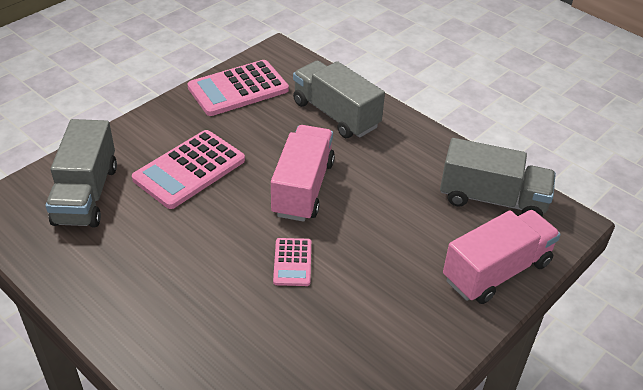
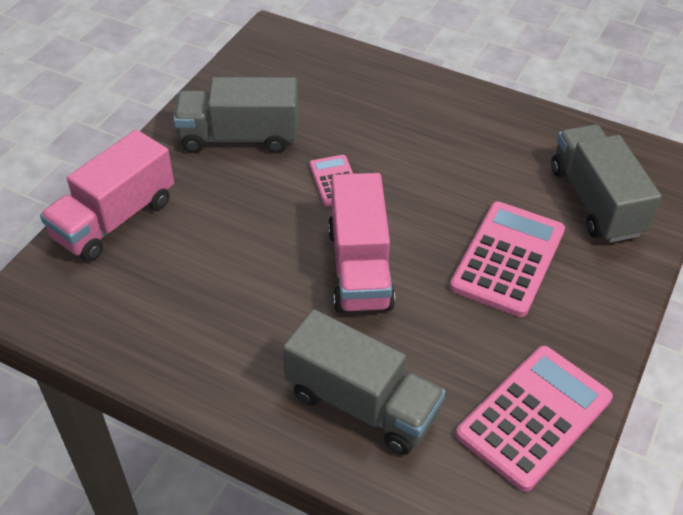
camera: 165 degrees right, 5 degrees up
(492, 199) = (115, 309): grey truck -> grey truck (239, 137)

